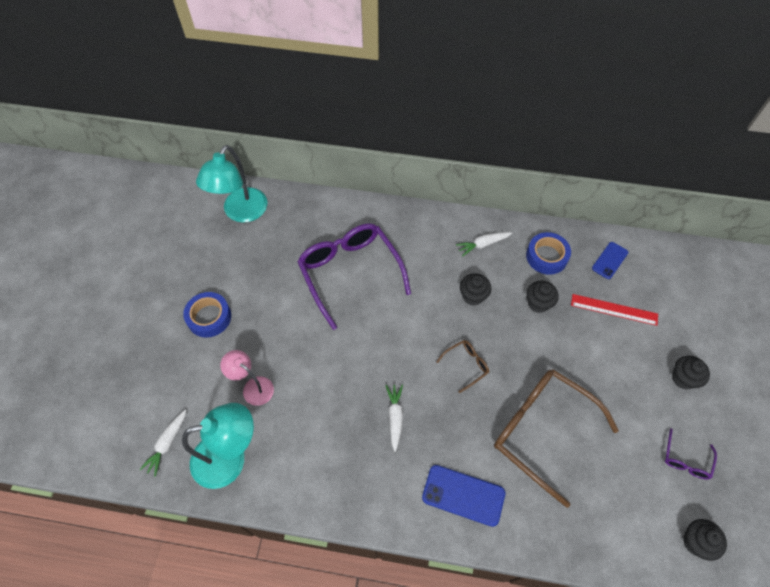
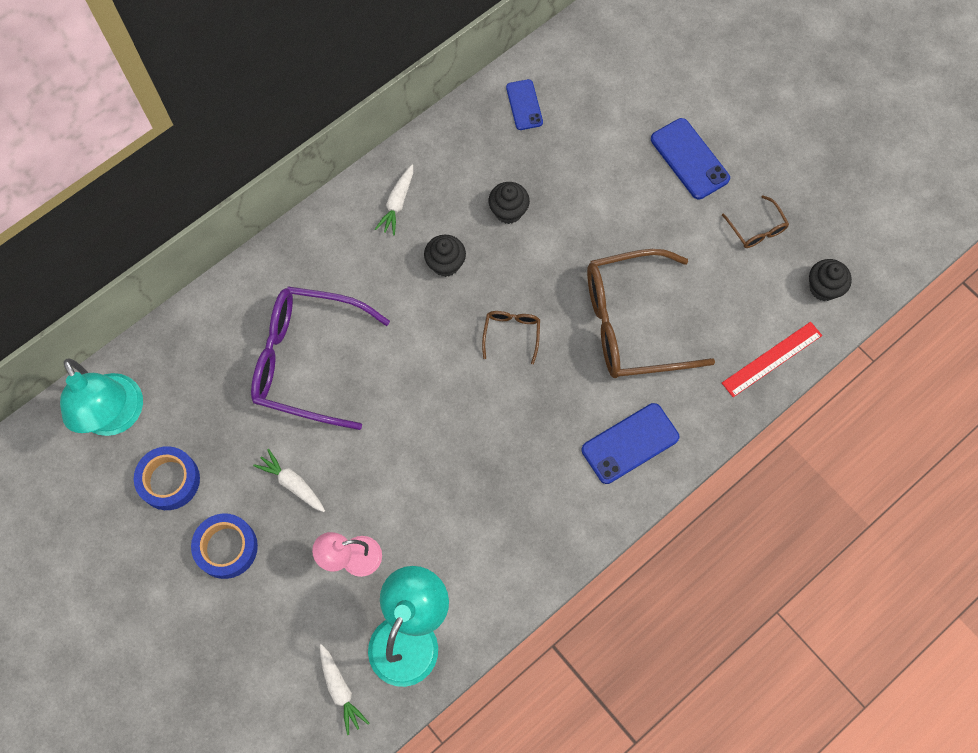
camera: 50 degrees left, 10 degrees up
(395, 417) = (505, 443): white carrot -> white carrot (292, 483)
(546, 256) = (467, 157): blue tape -> blue tape (169, 480)
(614, 309) = (576, 151): red ruler -> red ruler (771, 359)
(683, 378) = (689, 159): black cupcake -> blue phone
(686, 460) = (757, 229): purple glasses -> brown glasses

